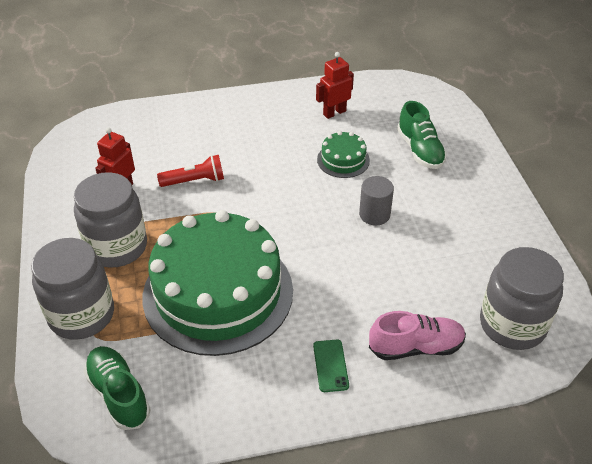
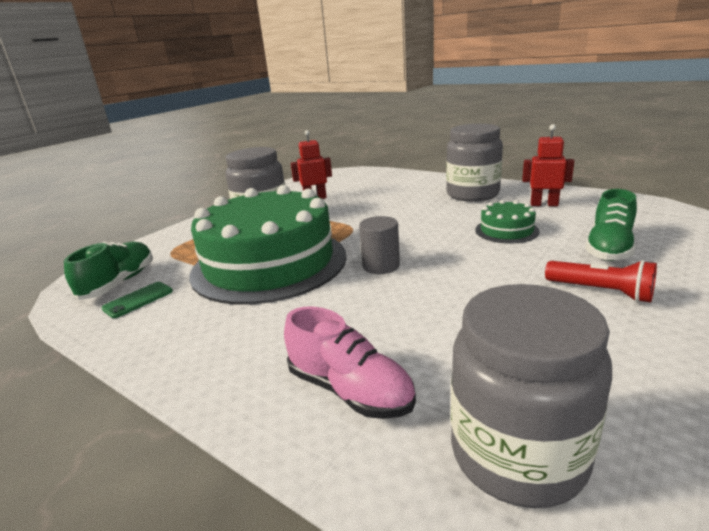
camera: 50 degrees right, 20 degrees down
(81, 315) = (186, 239): grey jar -> grey jar (472, 194)
(195, 181) = (365, 207): red flashlight -> red flashlight (601, 292)
(330, 365) = (251, 351): green phone -> green phone (138, 300)
(374, 214) = (480, 272): grey cylinder -> grey cylinder (381, 266)

